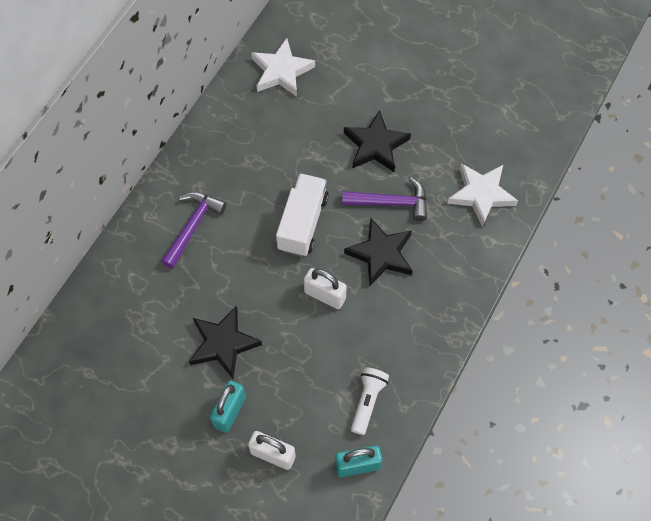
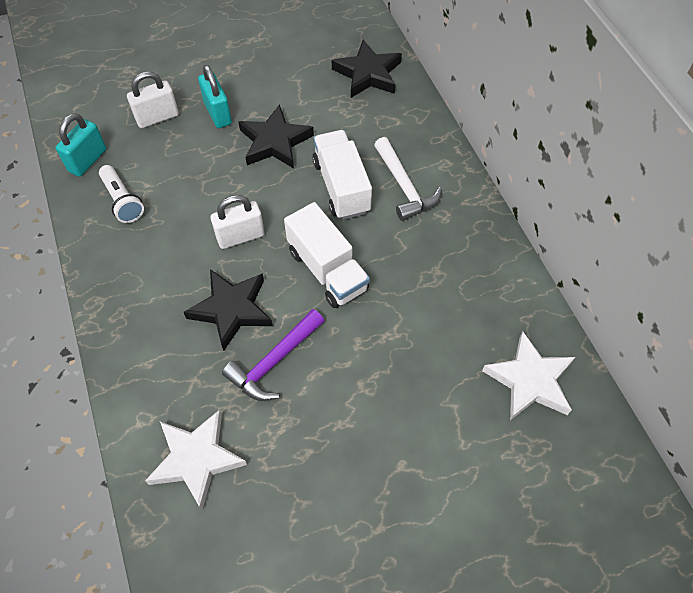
camera: 130 degrees right, 5 degrees down
(193, 226) = (404, 187): purple hammer -> white hammer
(227, 266) = (341, 187): none -> white truck
(375, 145) = (352, 401): black star -> black star (368, 74)

